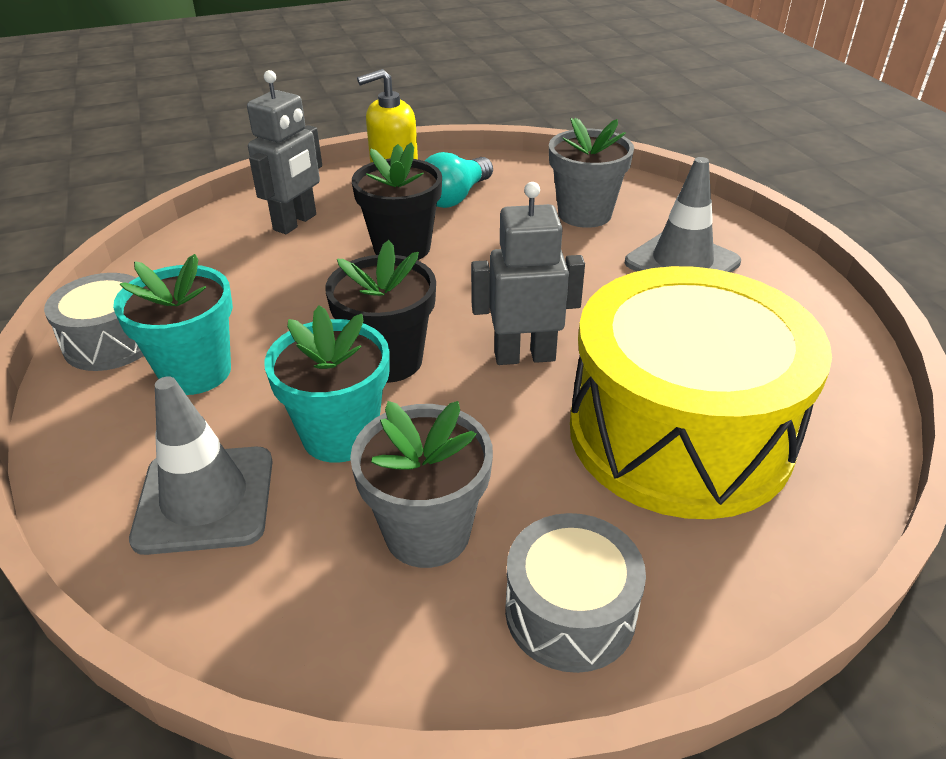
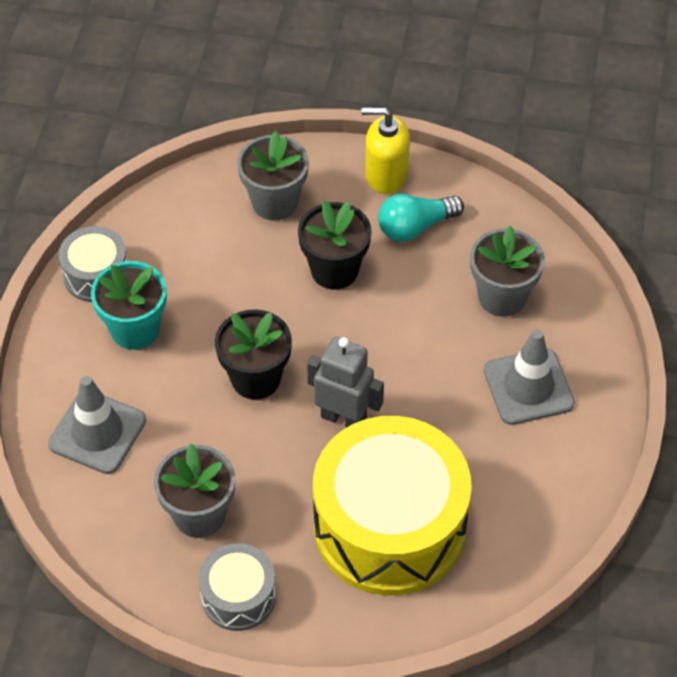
camera: 30 degrees right, 15 degrees up
(295, 222) = (275, 202): grey robot -> grey flower pot
(340, 435) = (192, 424): turquoise flower pot -> none

